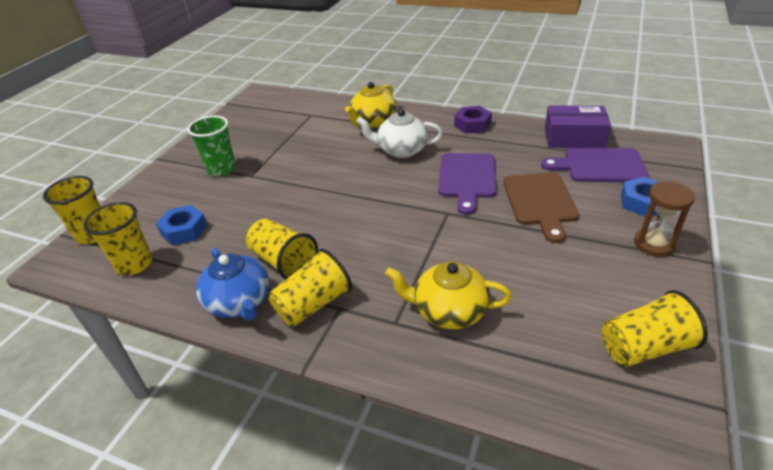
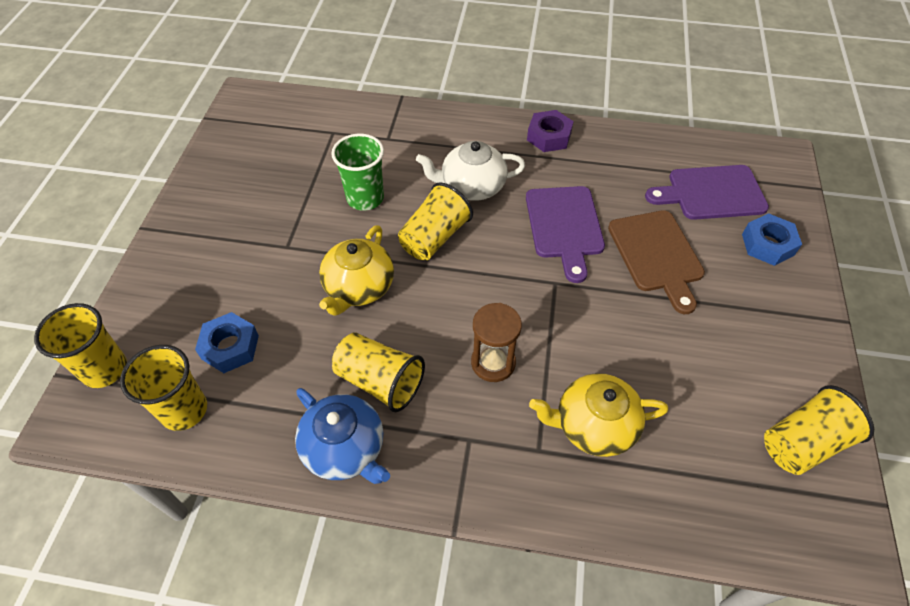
camera: 15 degrees left, 15 degrees up
(221, 169) = (242, 239): green cup -> green cup (365, 198)
(313, 304) = (436, 439): yellow cup -> yellow cup (434, 237)
(373, 121) = (421, 139): yellow teapot -> yellow teapot (358, 287)
(574, 138) = (673, 150): purple box -> none
(654, 244) = (789, 303): brown hourglass -> brown hourglass (493, 363)

